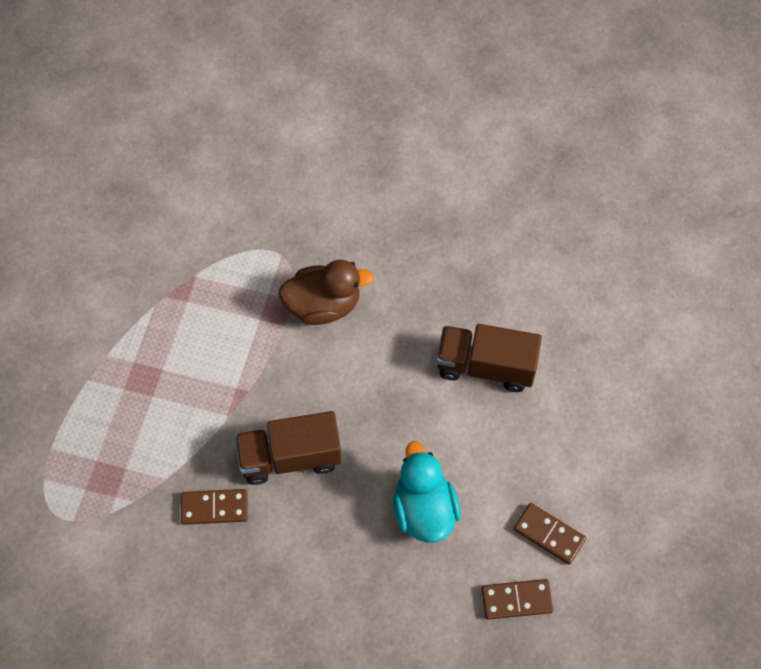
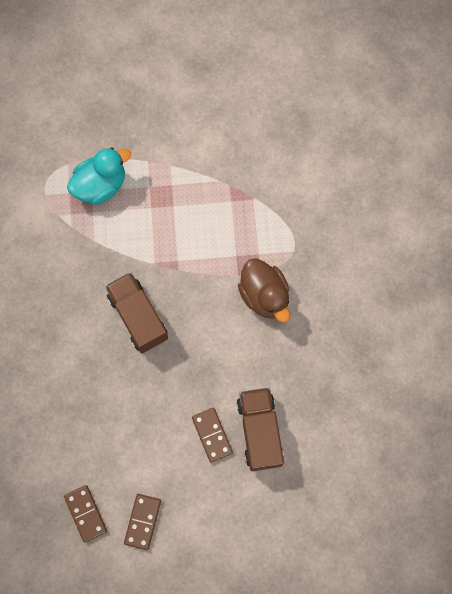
camera: 70 degrees right, 10 degrees up
(214, 507) = (84, 281): brown domino -> brown domino (212, 435)
(424, 510) = (131, 424): turquoise duck -> turquoise duck (101, 186)

